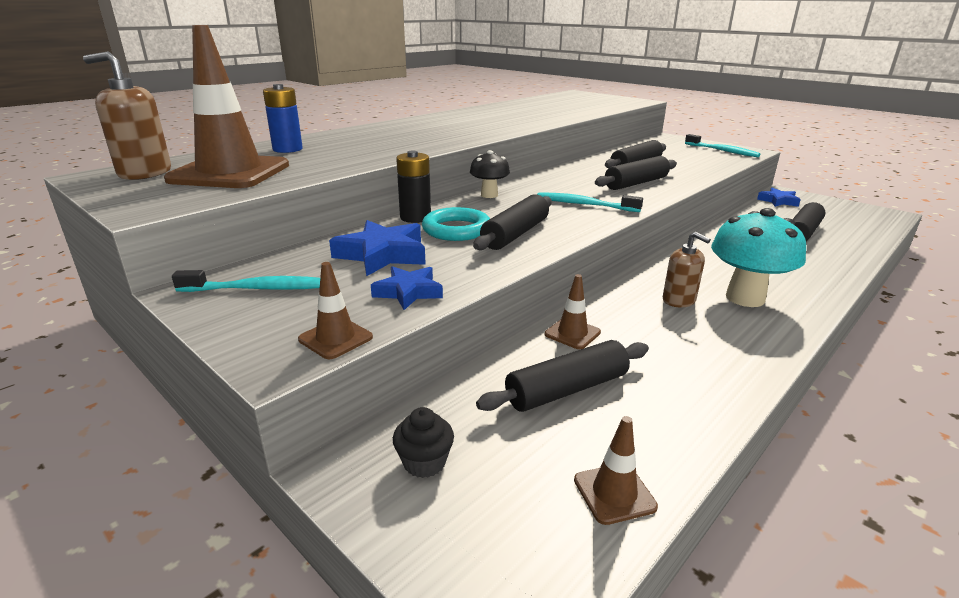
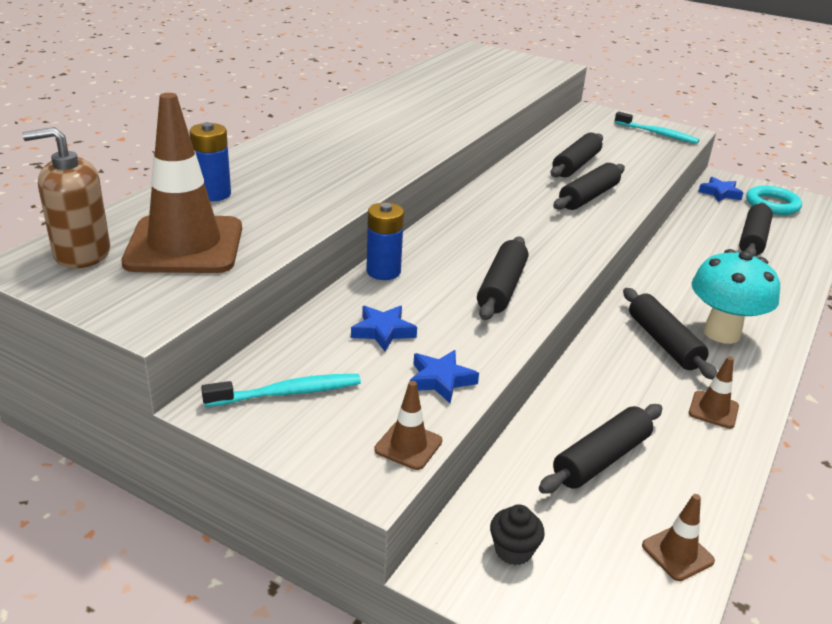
camera: 15 degrees left, 5 degrees up
(382, 255) = (383, 331): blue star -> blue star, size x0.64
(415, 217) = (383, 271): black battery -> blue battery
(456, 229) = (438, 287): turquoise ring -> turquoise ring (772, 204)
(489, 195) = (443, 228): black mushroom -> none
(572, 333) = (580, 394): brown traffic cone -> brown traffic cone (713, 410)
(585, 205) = (551, 236): turquoise toothbrush -> none
(679, 300) = (663, 342): brown soap dispenser -> black rolling pin

